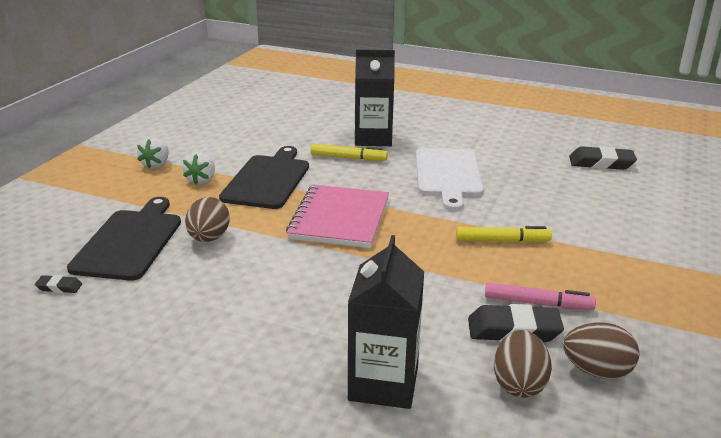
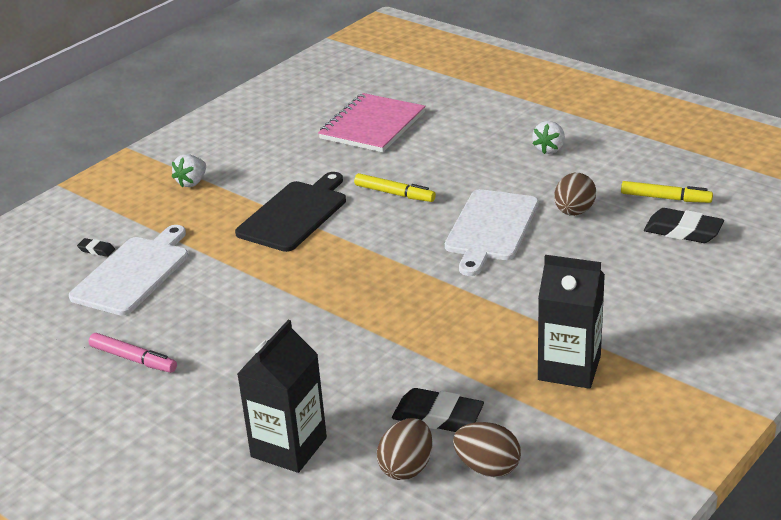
camera: 20 degrees right, 5 degrees up
(59, 287) = (57, 314): black eraser -> black eraser (96, 250)
(130, 242) = (133, 273): black cutting board -> white cutting board
(201, 180) = (228, 207): white strawberry -> white strawberry (549, 149)
(208, 238) = (206, 278): brown egg -> brown egg (574, 212)
(340, 219) = (343, 271): pink notebook -> pink notebook (372, 126)
(373, 138) = (437, 169): black carton -> black carton (569, 368)
(502, 241) = (494, 319): yellow marker -> yellow marker (665, 198)
(538, 303) = (481, 393): pink marker -> pink marker (133, 359)

